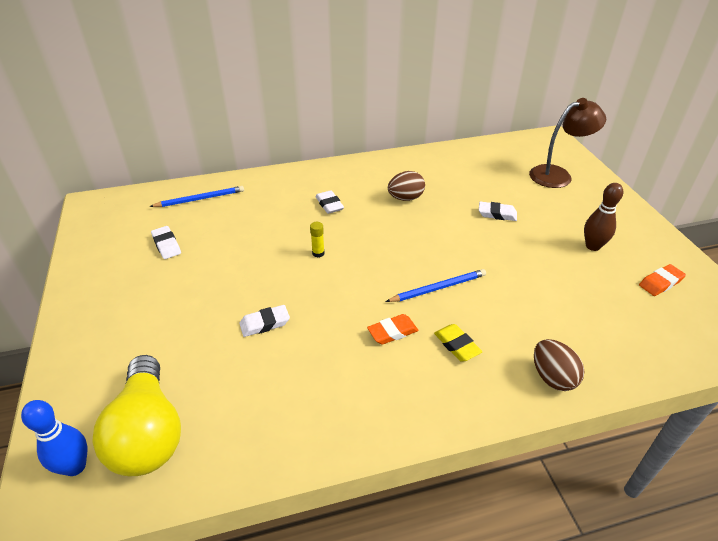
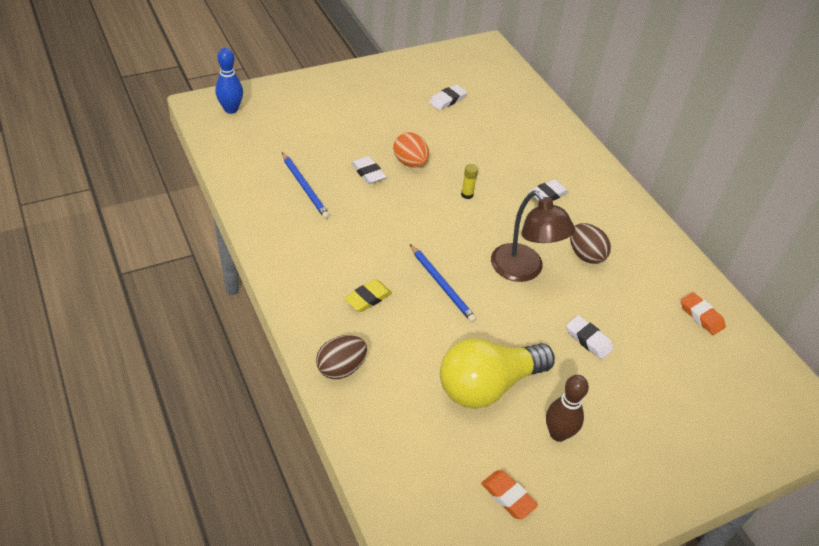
camera: 75 degrees right, 5 degrees up
(148, 432) = (258, 133): yellow light bulb -> yellow light bulb (488, 385)
(200, 199) = (520, 106): blue pencil -> blue pencil (305, 187)
(258, 287) = (410, 162): none -> orange egg
(392, 332) = (375, 253): orange eraser -> orange eraser (701, 316)
(497, 214) = (588, 340): white eraser -> white eraser turned 45 degrees counterclockwise
(557, 175) = (712, 415): brown lamp -> brown lamp (523, 270)

